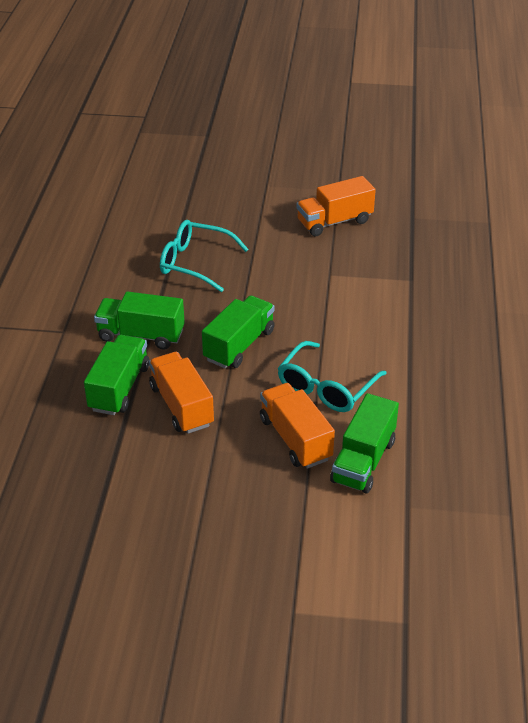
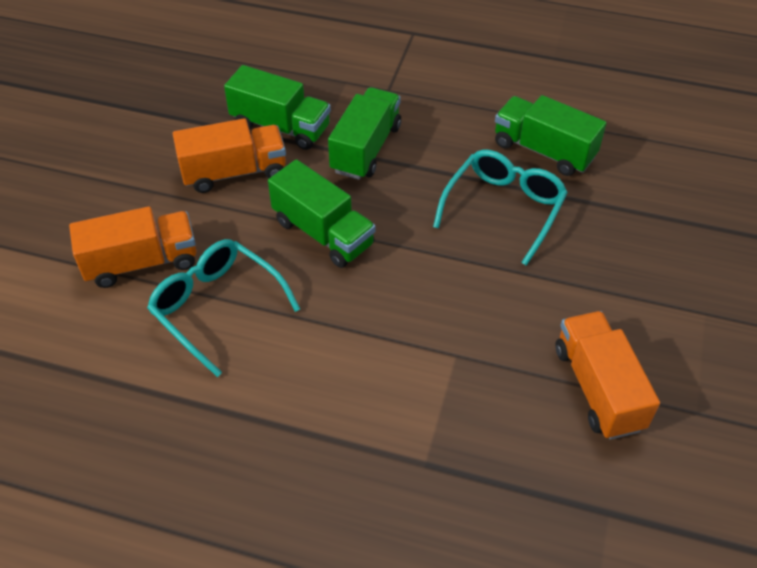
camera: 100 degrees right, 10 degrees up
(363, 461) = (77, 320): green truck -> green truck (543, 150)

